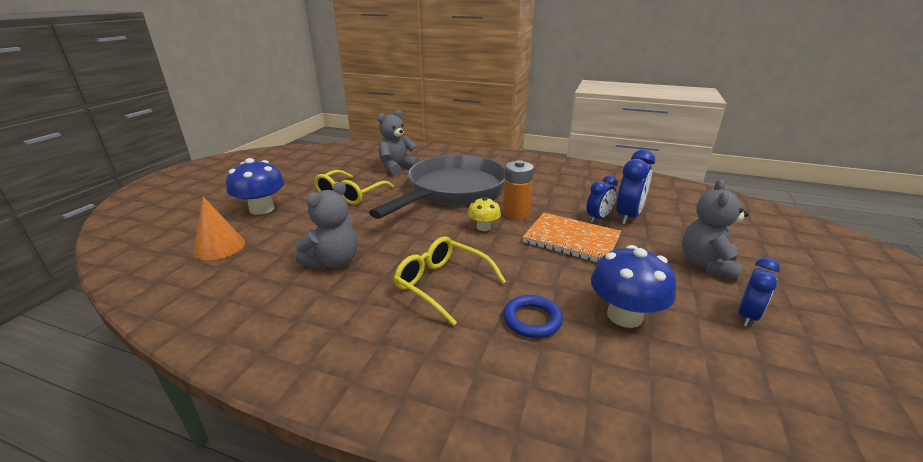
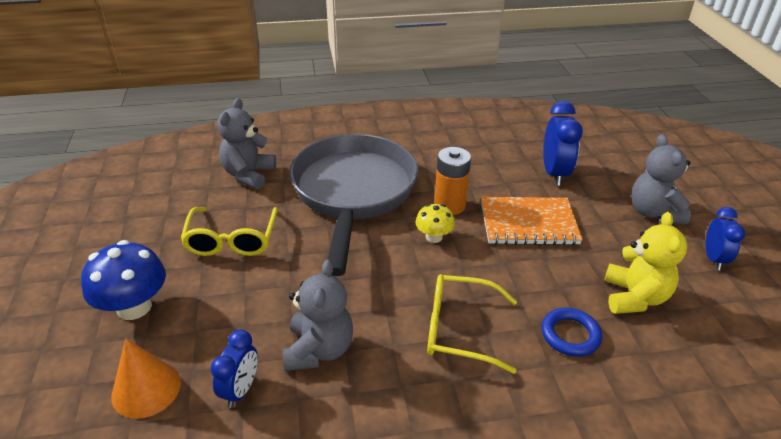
camera: 30 degrees left, 10 degrees up
(598, 218) = (530, 185): blue clock -> blue clock (240, 390)
(624, 316) = (634, 297): blue mushroom -> yellow teddy bear

